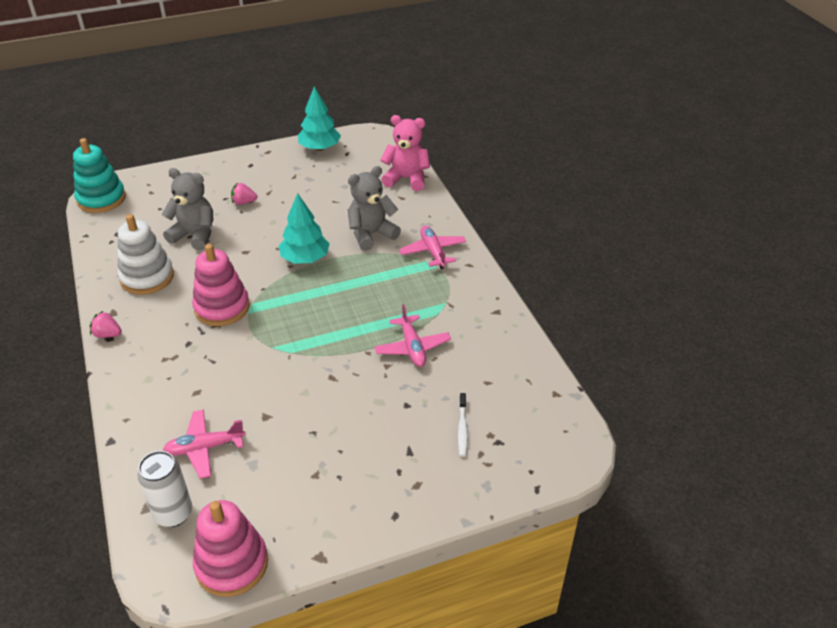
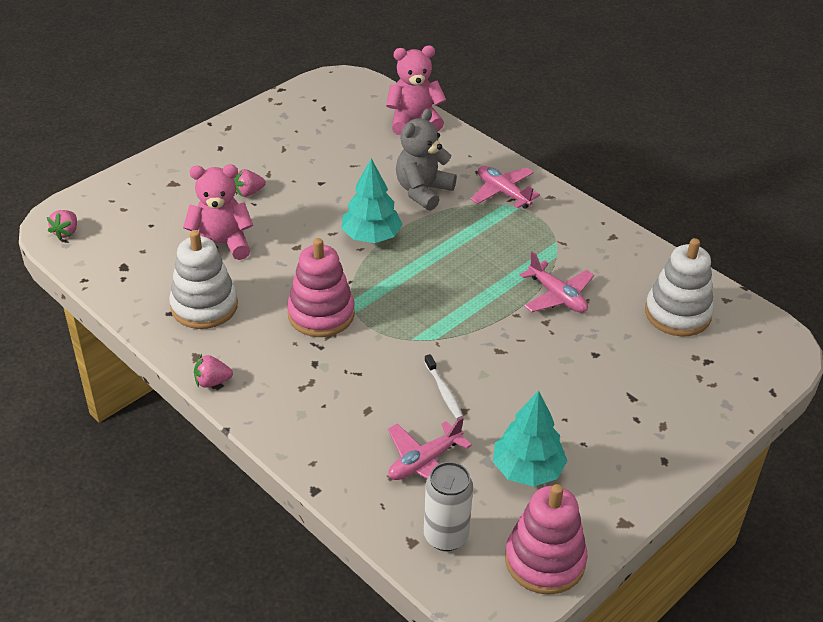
camera: 25 degrees left, 0 degrees up
(101, 199) = (66, 232): turquoise stacking toy -> pink strawberry
(195, 235) = (221, 244): grey teddy bear -> pink teddy bear
(319, 148) = (287, 109): turquoise tree -> turquoise tree (527, 470)
(462, 429) = (665, 360): white toothbrush -> white toothbrush (444, 392)
(503, 393) = (677, 314): none -> white stacking toy

